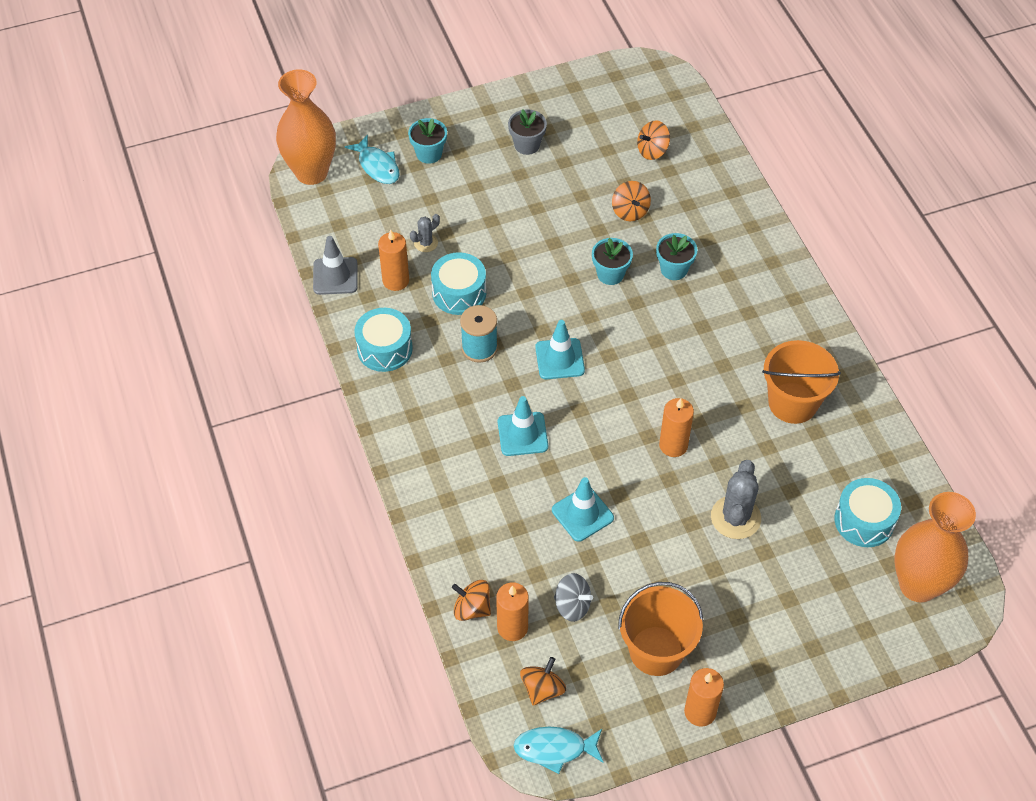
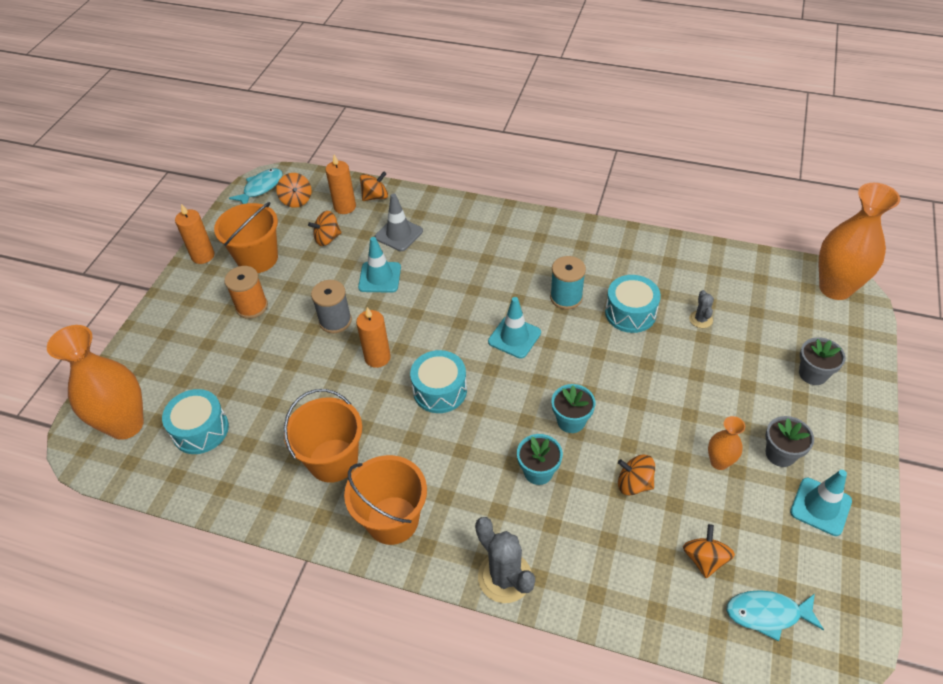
camera: 130 degrees right, 5 degrees down
(335, 276) = (703, 253): grey traffic cone -> grey traffic cone (399, 234)
(377, 166) = (817, 332): turquoise fish -> turquoise fish (767, 614)
(384, 349) = (610, 248): turquoise drum -> turquoise drum (440, 390)
(396, 280) = (673, 283): orange candle -> none
(429, 154) = (813, 374): turquoise flower pot -> grey flower pot
(522, 434) = (470, 281): turquoise traffic cone -> turquoise traffic cone (820, 506)
(566, 174) = (719, 462): none -> orange vase
(572, 605) = (327, 238): grey spinning top -> orange spinning top
(666, 510) = (335, 321): none -> grey spool
(715, 599) = (252, 306): none -> orange spool
(735, 517) = (288, 355): grey cactus -> grey cactus (504, 577)
(797, 330) = (392, 520): none -> orange bucket

